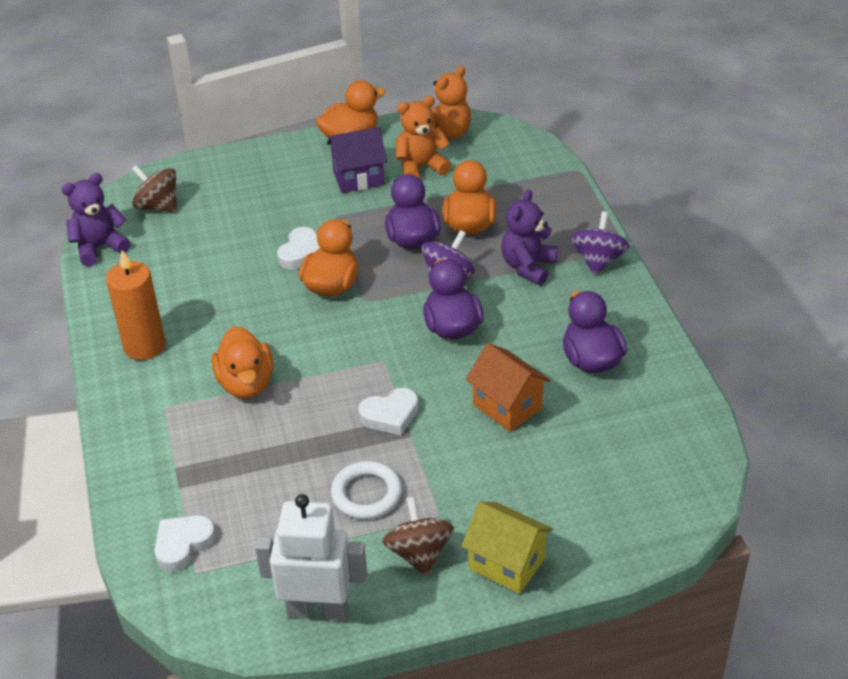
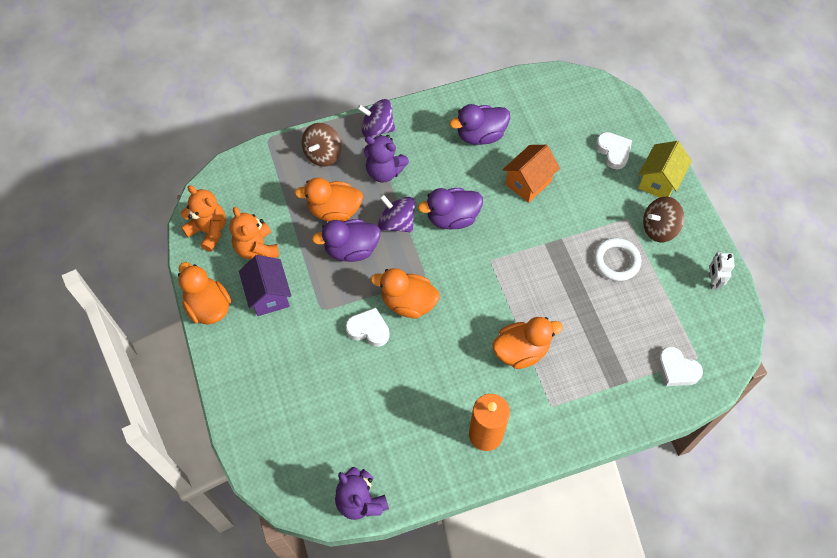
camera: 95 degrees left, 20 degrees up
(158, 206) = (302, 459): brown spinning top -> brown spinning top (323, 154)
(317, 610) = (712, 281): white robot -> white robot, size x0.51
(390, 415) = (543, 252): white heart -> white heart (613, 152)

